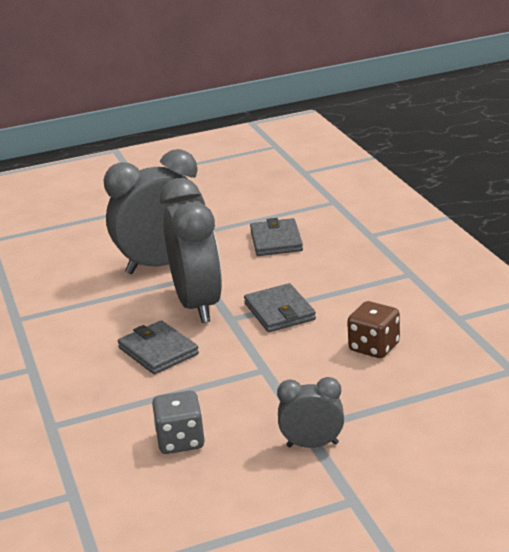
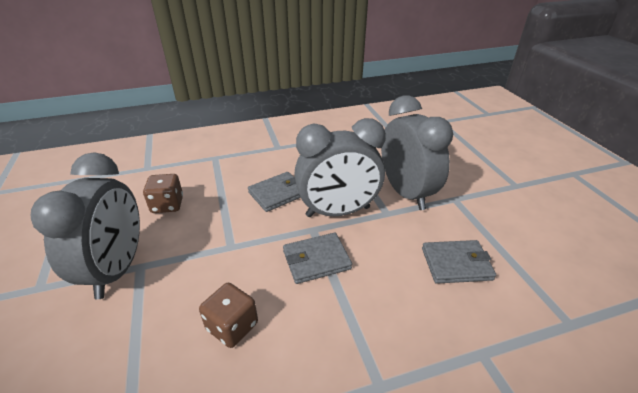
camera: 90 degrees right, 10 degrees up
(180, 441) = (167, 205): grey dice -> brown dice
(312, 445) = (117, 269): grey clock -> grey clock, size x1.98

